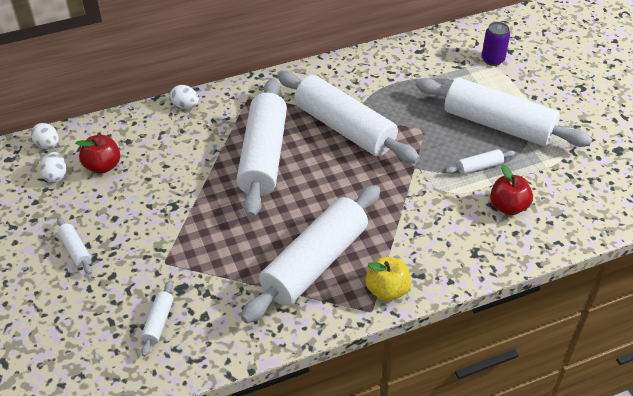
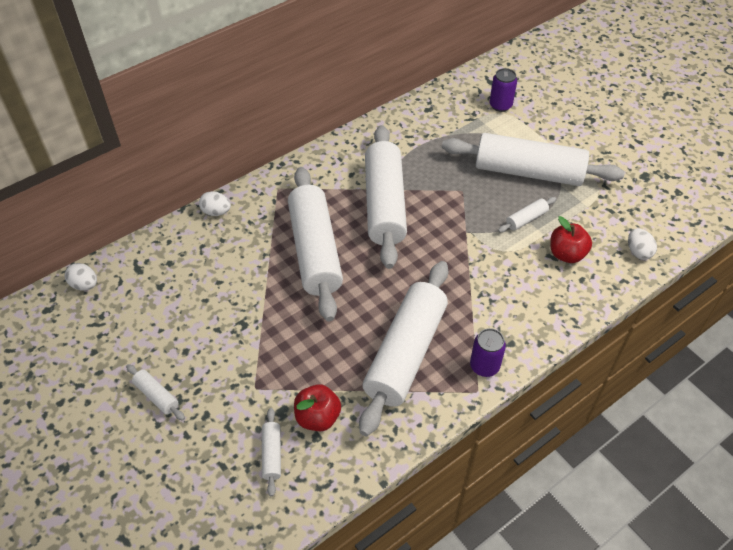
camera: 15 degrees left, 5 degrees up
(56, 176) = (106, 317): white egg -> white egg (638, 252)
(103, 166) = (152, 296): red apple -> red apple (318, 417)
(344, 128) = (384, 204): white rolling pin -> white rolling pin turned 60 degrees clockwise
(387, 290) = (484, 366): yellow apple -> purple can

